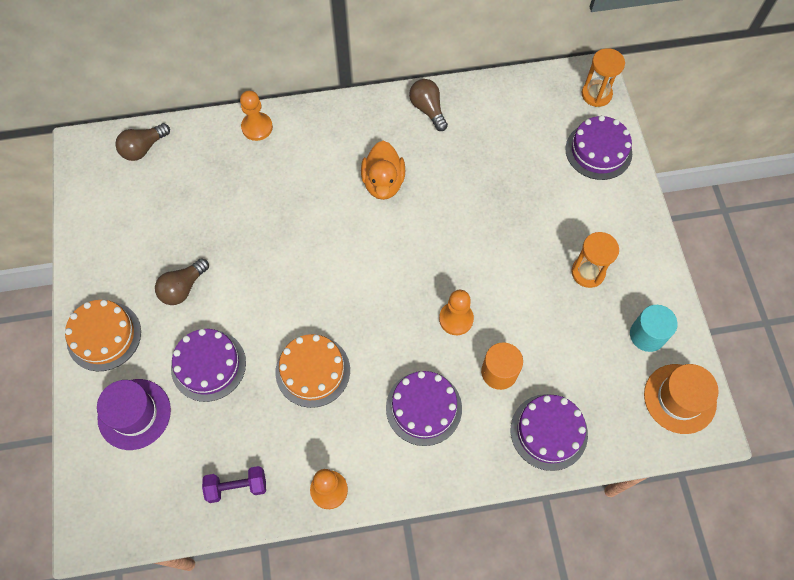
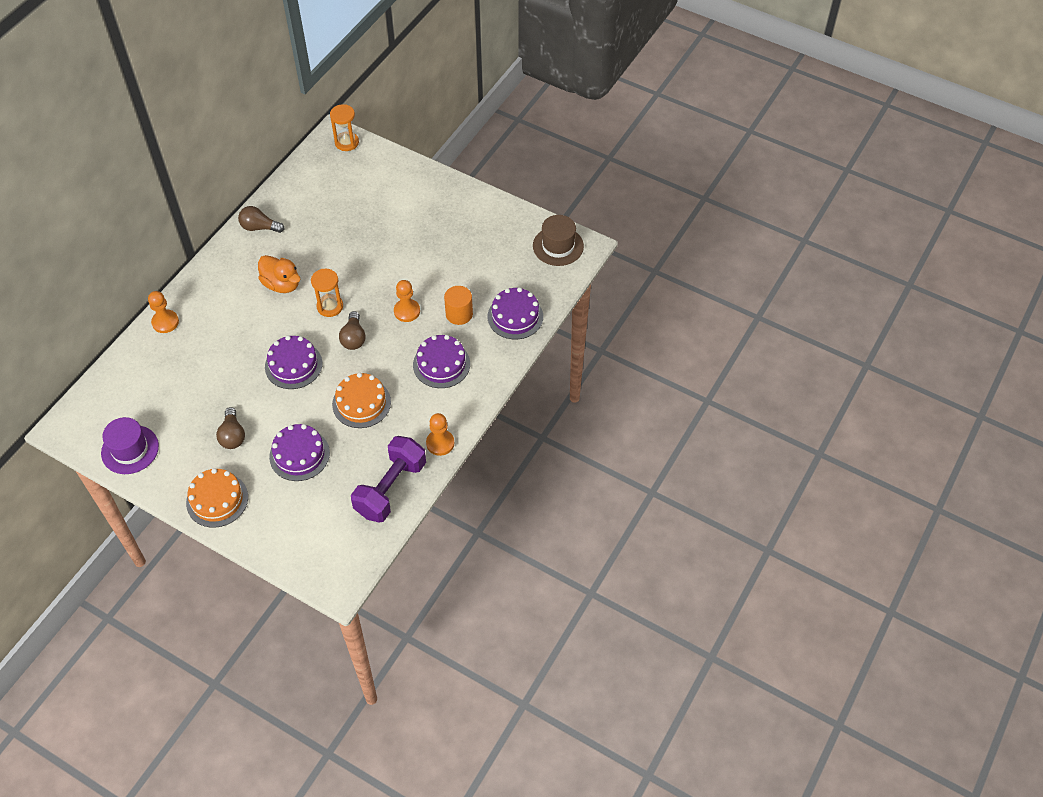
camera: 50 degrees left, 10 degrees down
(134, 414) = (288, 515): purple hat -> purple hat (130, 449)
(143, 148) = (105, 394): brown light bulb -> brown light bulb (353, 338)
(237, 487) = (391, 488): purple dumbbell -> purple dumbbell, size x1.87
(588, 272) = (447, 230): orange hourglass -> orange hourglass (330, 306)
(598, 151) = (382, 169): purple cake -> purple cake (293, 365)
(647, 335) = (510, 232): turquoise cylinder -> none
(679, 398) = (558, 246): orange hat -> brown hat

